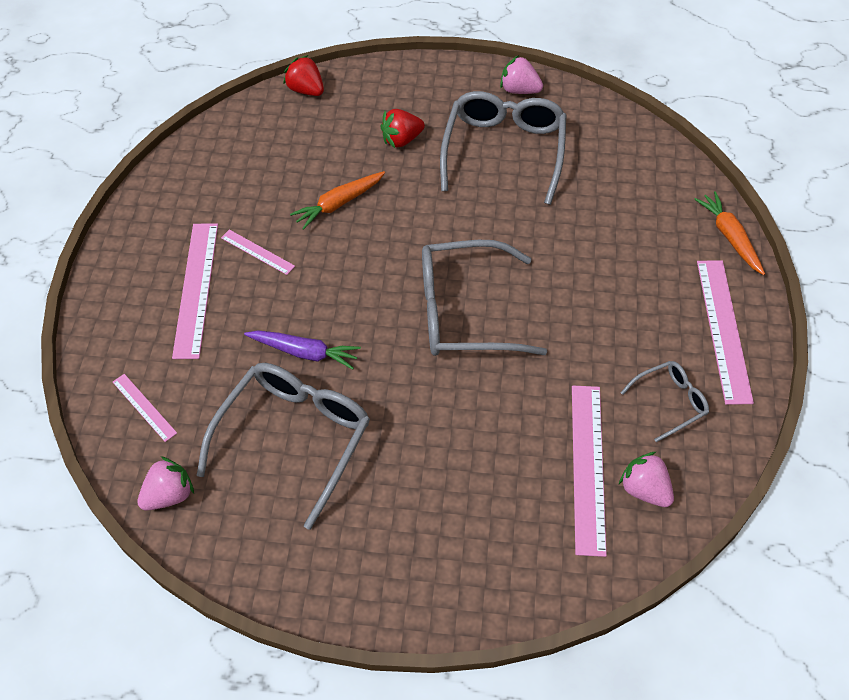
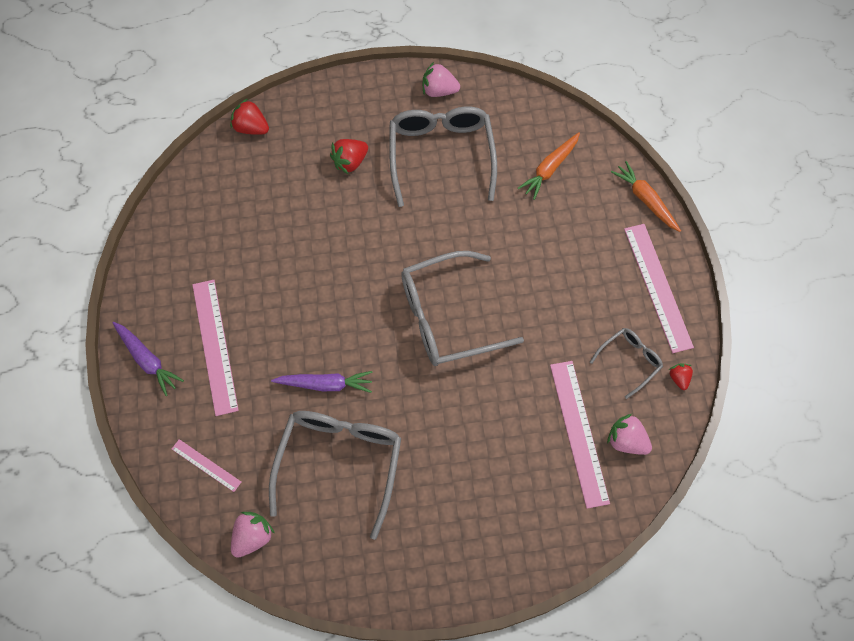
camera: 15 degrees left, 10 degrees up
(119, 288) = (147, 360): none -> purple carrot
(257, 252) = (257, 299): pink ruler -> none
(339, 204) = (313, 237): orange carrot -> orange carrot (549, 169)
(727, 434) = (679, 378): none -> red strawberry

